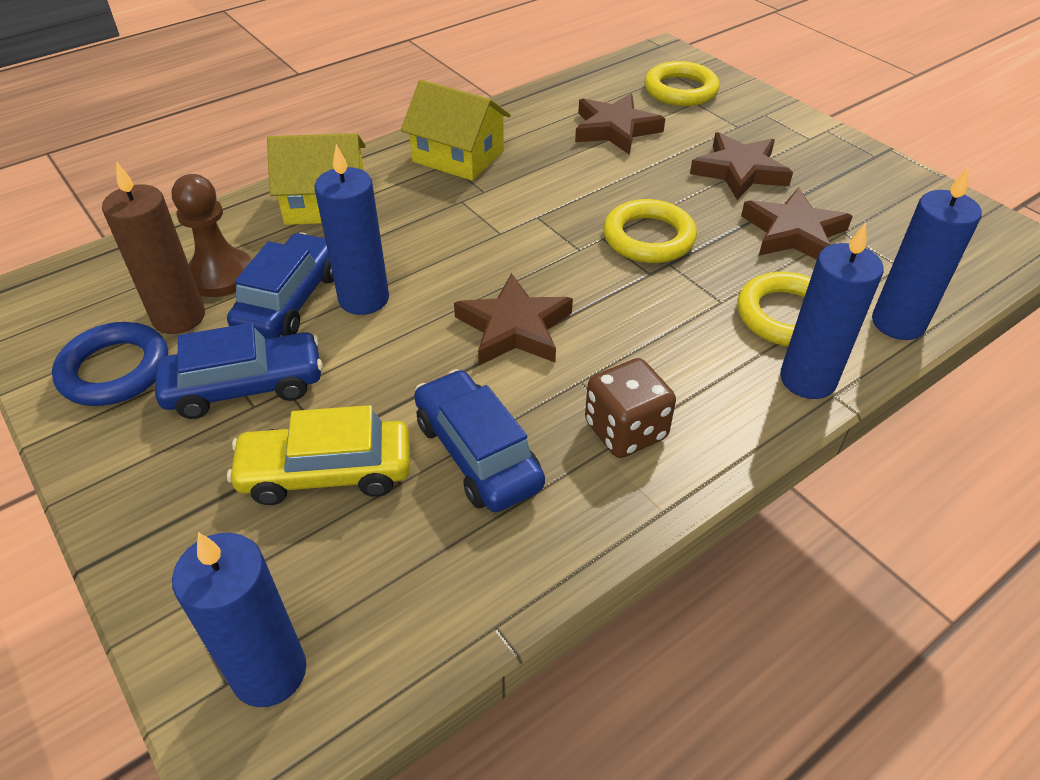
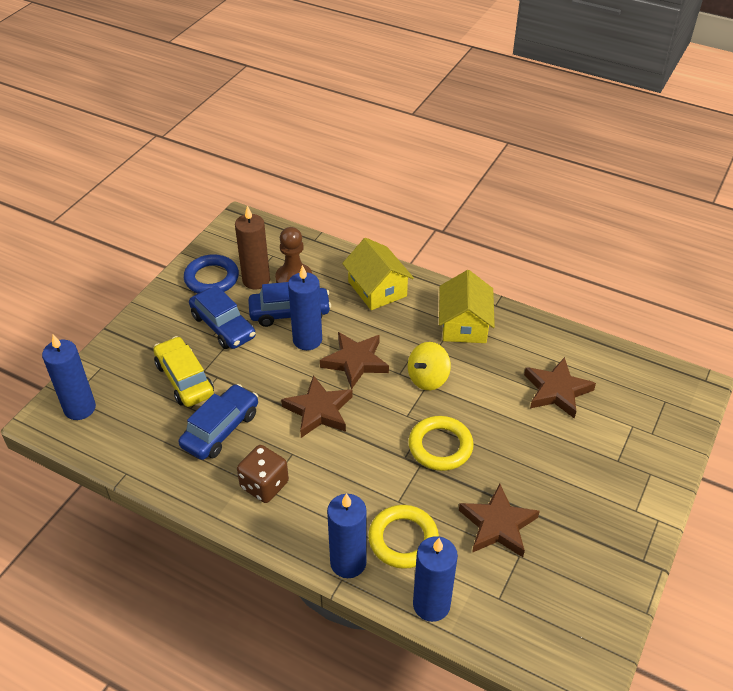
camera: 65 degrees right, 0 degrees up
(527, 212) = (428, 378): none -> yellow spinning top
(680, 90) = (643, 412): yellow ring -> none
(739, 171) = (554, 476): brown star -> brown star (355, 362)

